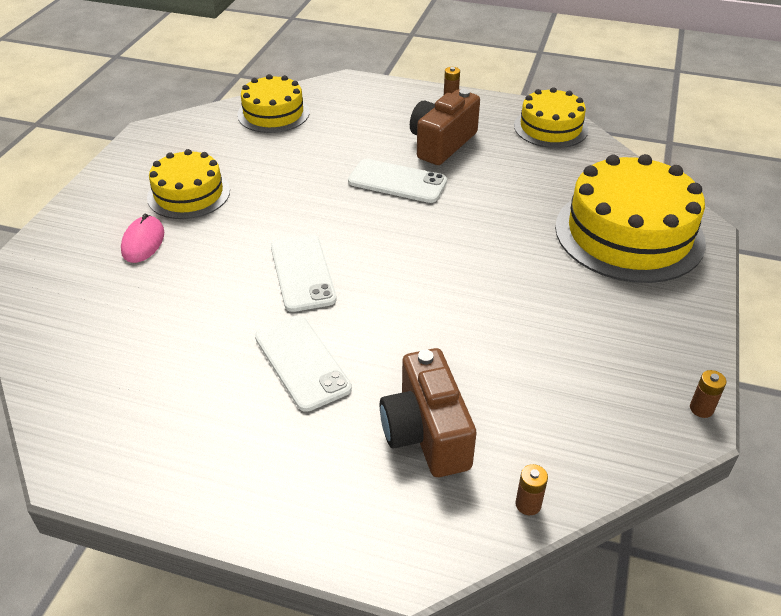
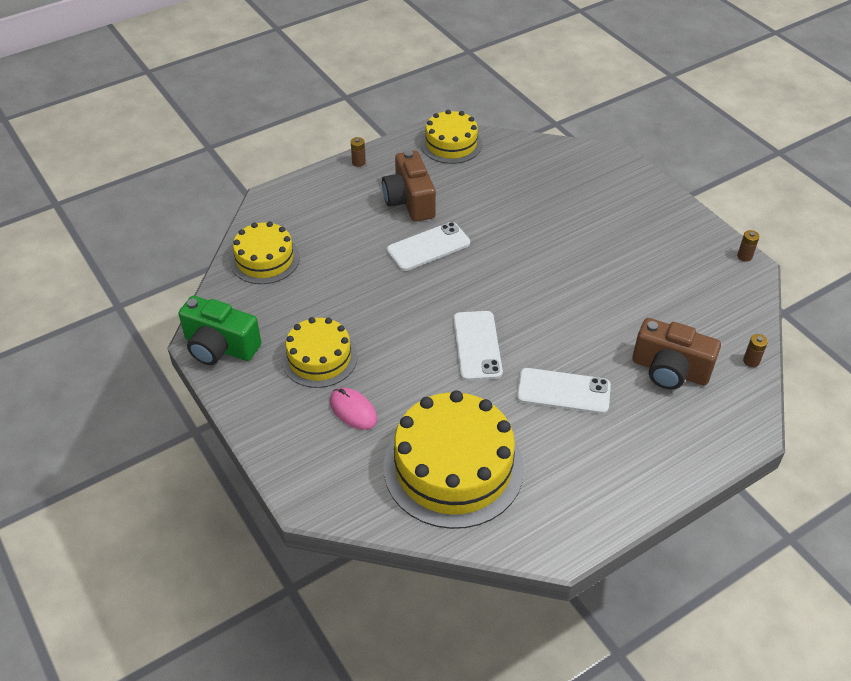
camera: 50 degrees left, 5 degrees up
(150, 143) = (220, 347): none -> green camera
(302, 272) = (477, 346): white phone -> white phone turned 60 degrees clockwise
(629, 234) = (590, 186): yellow cake -> yellow cake (453, 467)

